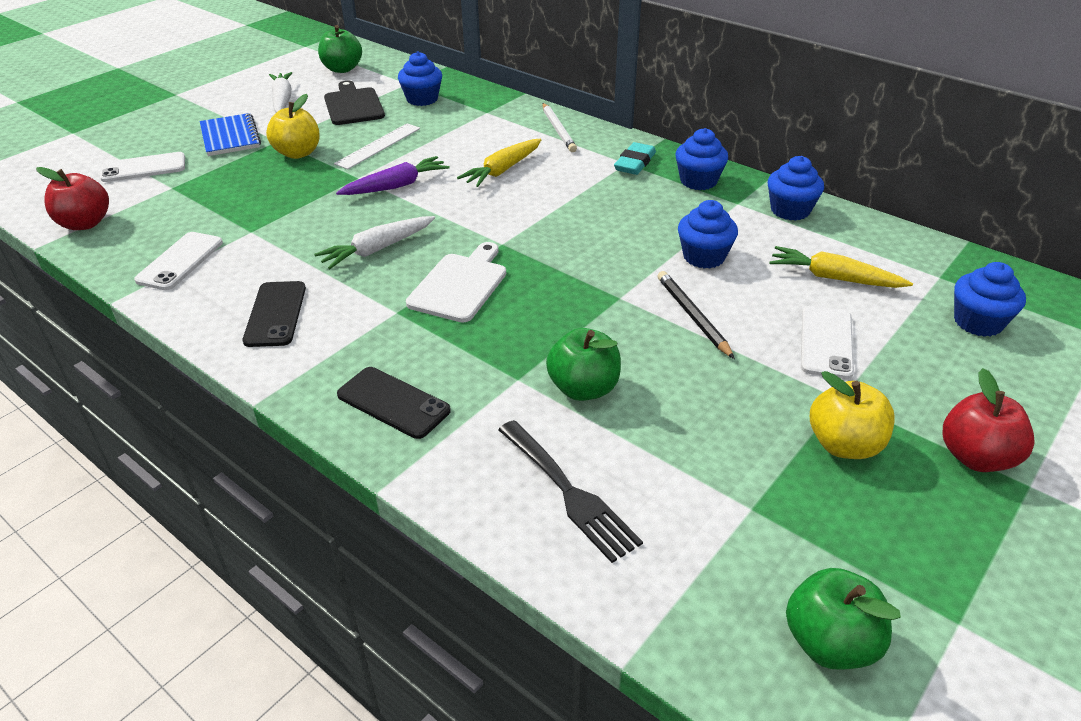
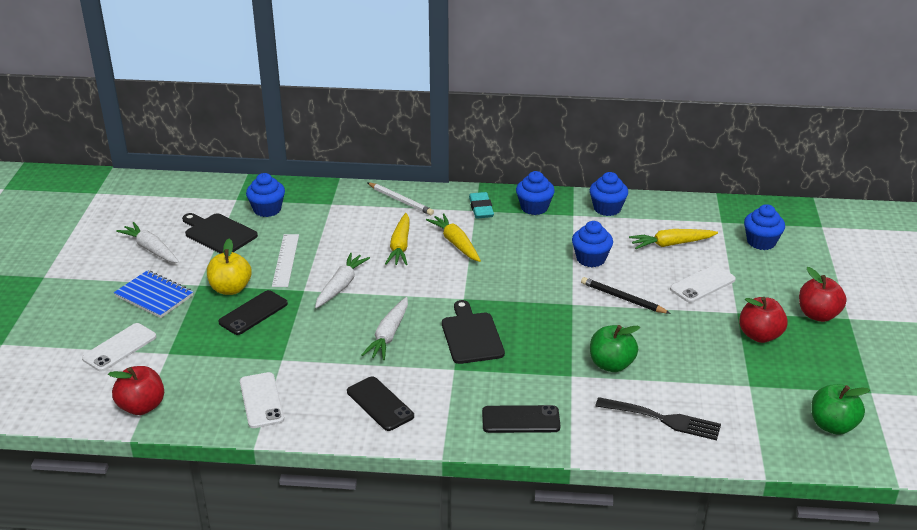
camera: 35 degrees left, 5 degrees down
(286, 181) = (253, 313): none -> black phone
(342, 69) = (163, 204): green apple -> none
(396, 186) = (341, 286): purple carrot -> white carrot
(460, 285) = (471, 336): white cutting board -> black cutting board
(564, 187) = (456, 243): none -> yellow carrot
(826, 342) = (702, 284): white phone -> white phone turned 75 degrees clockwise
(844, 445) = (760, 335): yellow apple -> red apple

